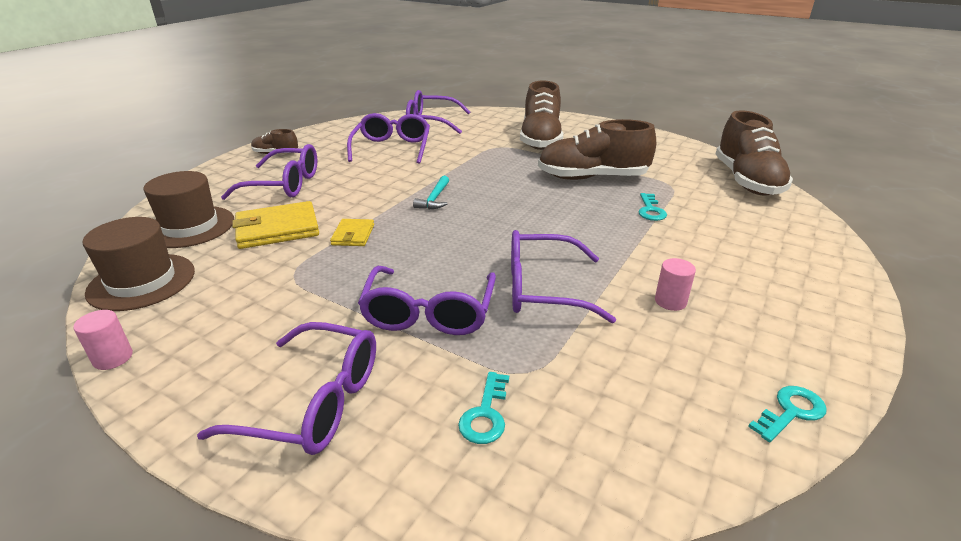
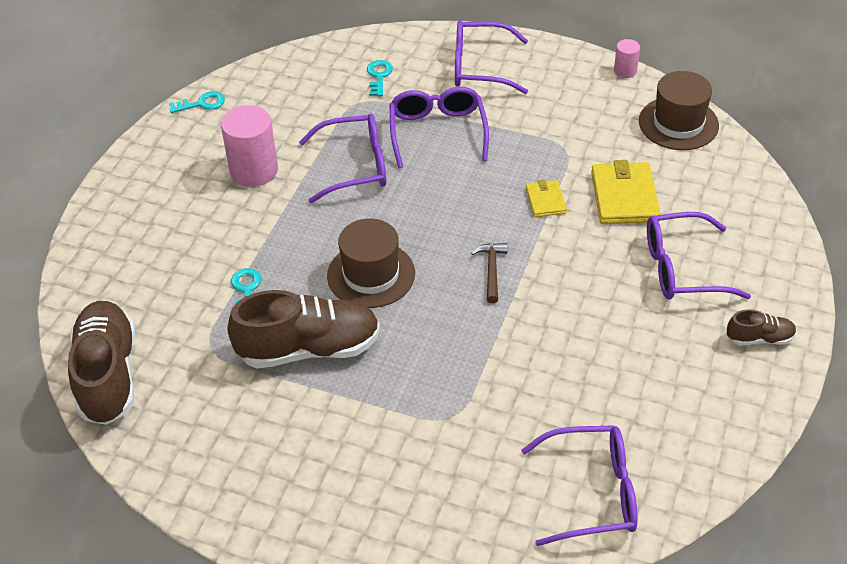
camera: 170 degrees right, 15 degrees up
(190, 227) = (711, 186): brown hat -> brown hat (371, 274)
(277, 229) = (624, 197): yellow wallet -> yellow wallet turned 60 degrees counterclockwise
(392, 148) = (606, 384): purple glasses -> none
(434, 199) = (491, 271): turquoise hammer -> brown hammer
(540, 140) = (388, 453): brown shoe -> none
(670, 301) = (254, 170): pink cylinder -> pink cylinder, size x1.96
(791, 411) = (202, 103): turquoise key -> turquoise key turned 150 degrees counterclockwise

